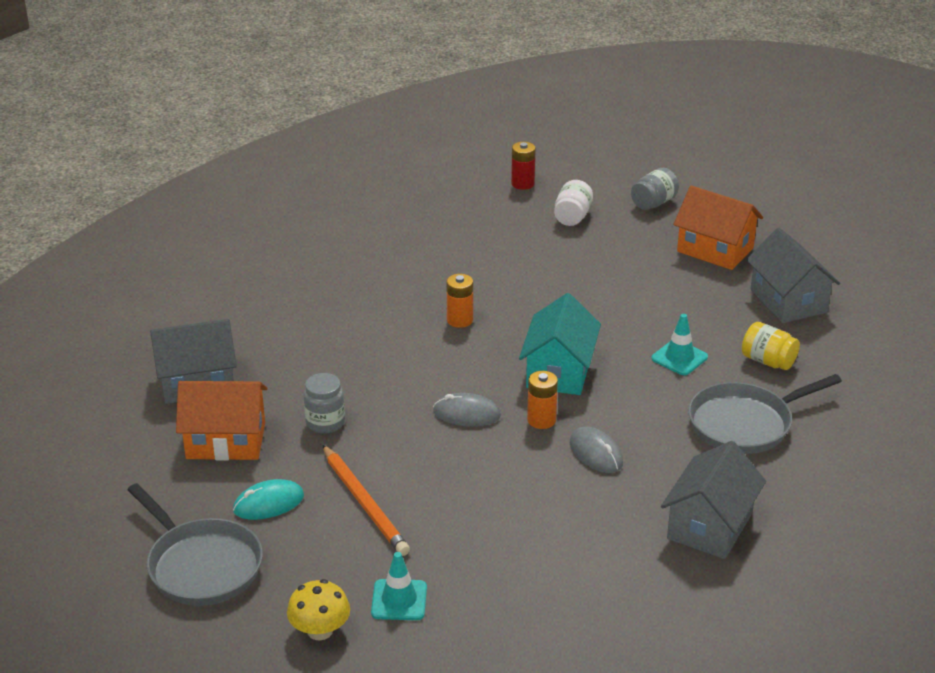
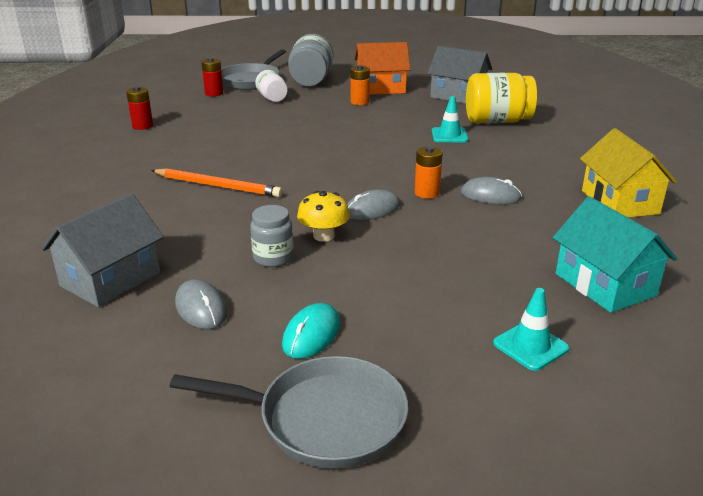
camera: 40 degrees left, 5 degrees down
(226, 441) = (201, 308): orange house -> grey mouse
(320, 630) = (513, 407): yellow mushroom -> yellow mushroom (324, 236)
(365, 503) = (391, 294): orange pencil -> orange pencil (218, 186)
(400, 208) = (142, 126): none -> red battery
(460, 320) = (281, 164): orange battery -> orange battery (360, 102)
(559, 371) = (392, 166): turquoise house -> turquoise house (605, 284)
(653, 203) = (311, 80): grey jar -> grey jar, size x1.74
(710, 526) = (619, 202): grey house -> yellow house
(745, 424) = (540, 150): grey pan -> grey pan (251, 80)
(768, 361) = (497, 121): yellow jar -> yellow jar, size x1.74

